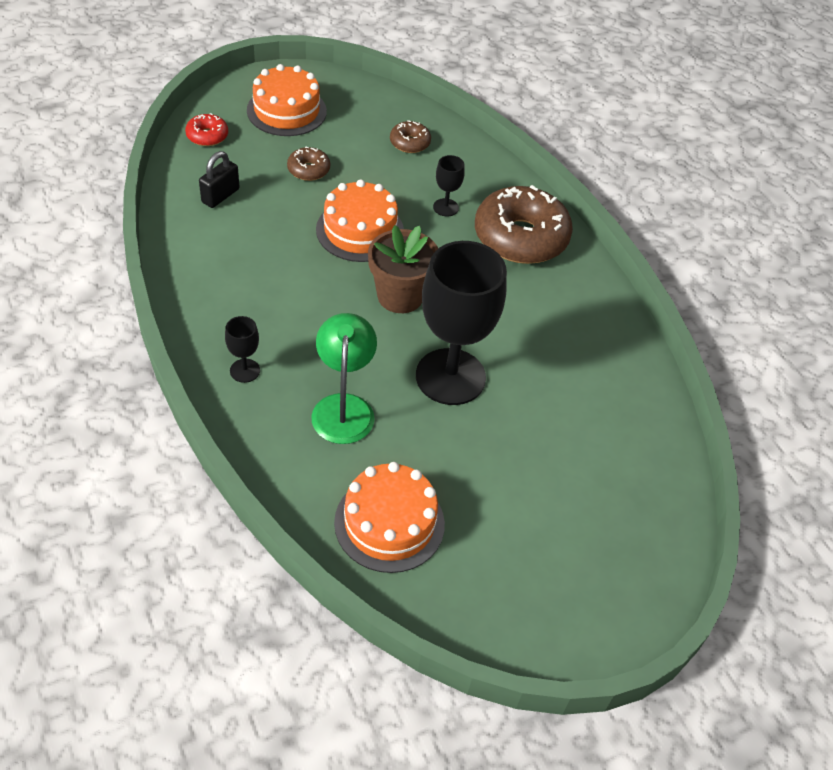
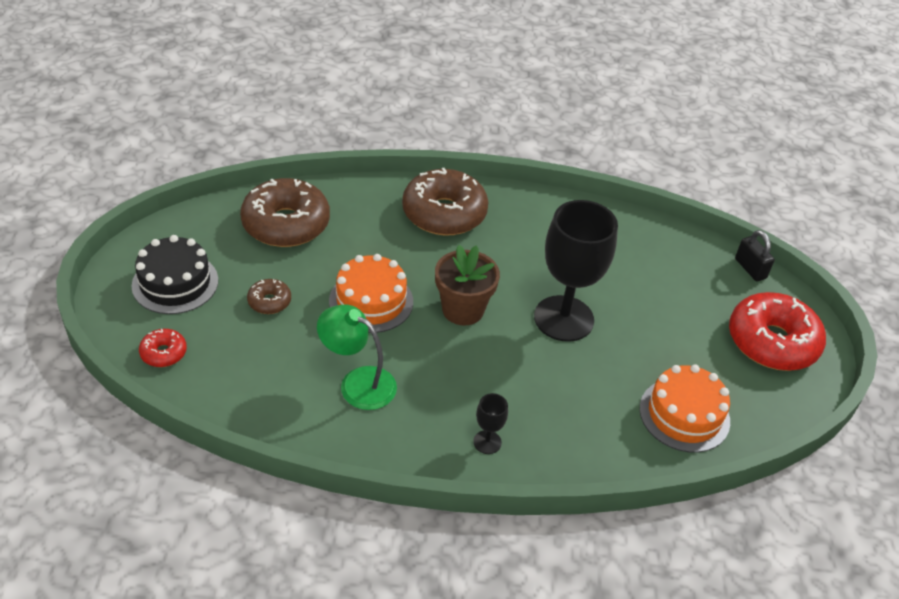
camera: 60 degrees left, 5 degrees down
(220, 196) = (257, 376): black padlock -> black padlock (750, 268)
(286, 111) = (175, 283): orange cake -> black cake
(343, 407) = (561, 394): green lamp -> green lamp (358, 382)
(410, 143) = (286, 224): brown donut -> brown donut, size x2.17
(445, 207) = (381, 238): black goblet -> none
(569, 583) = (772, 342): none -> red donut

